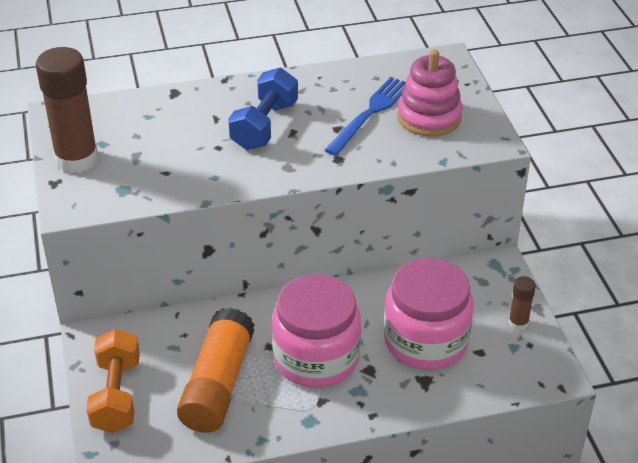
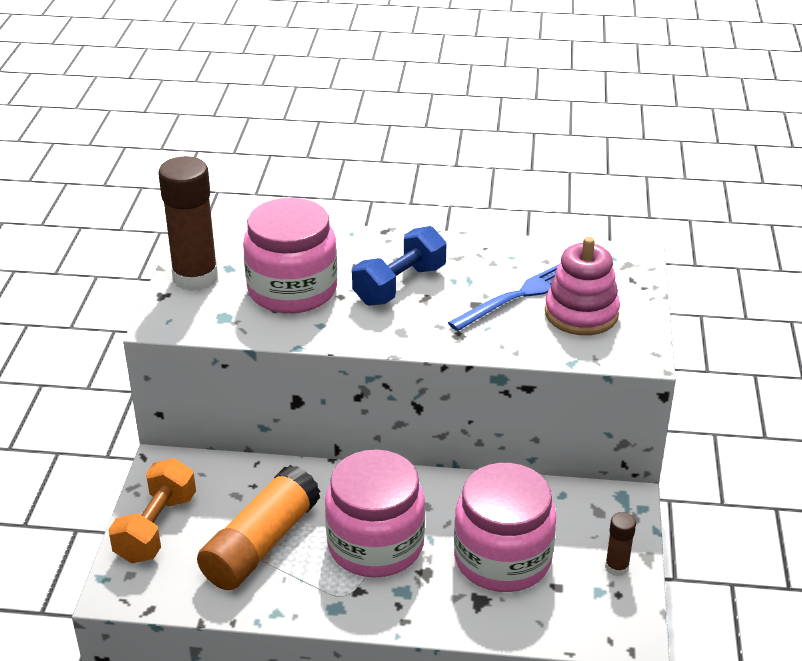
camera: 20 degrees right, 5 degrees down
(172, 151) = (292, 290): none -> pink jar

